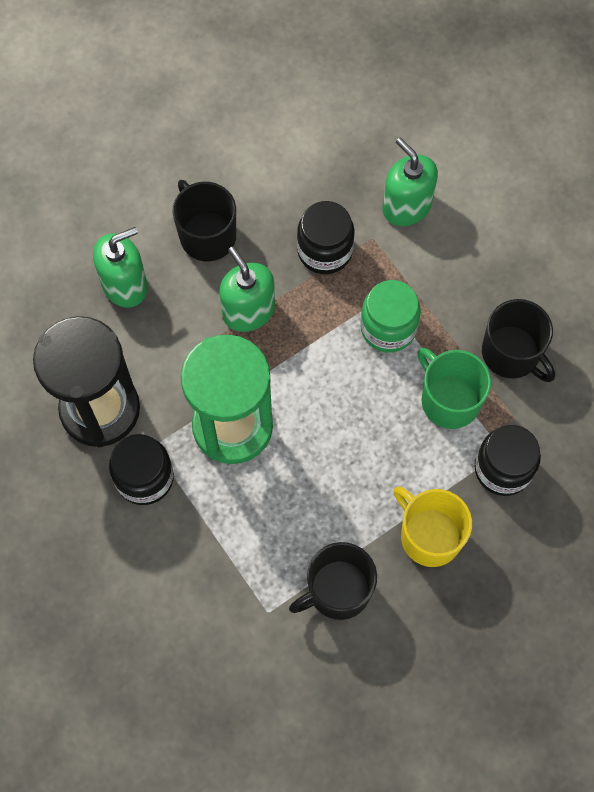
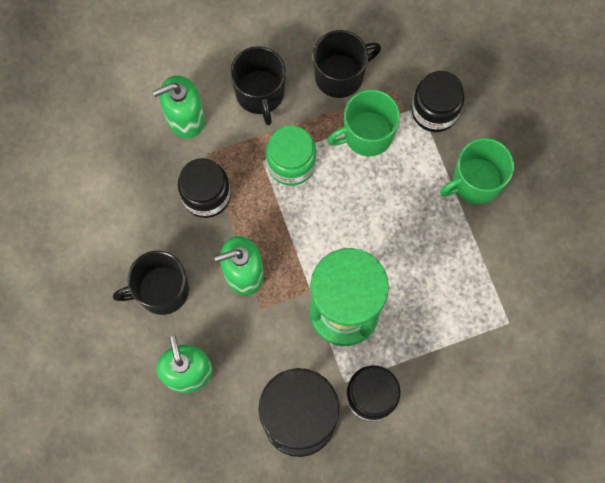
camera: 75 degrees left, 5 degrees up
(338, 590) = (503, 264): black mug -> black mug (260, 93)
(429, 536) = (475, 181): yellow mug -> green mug

